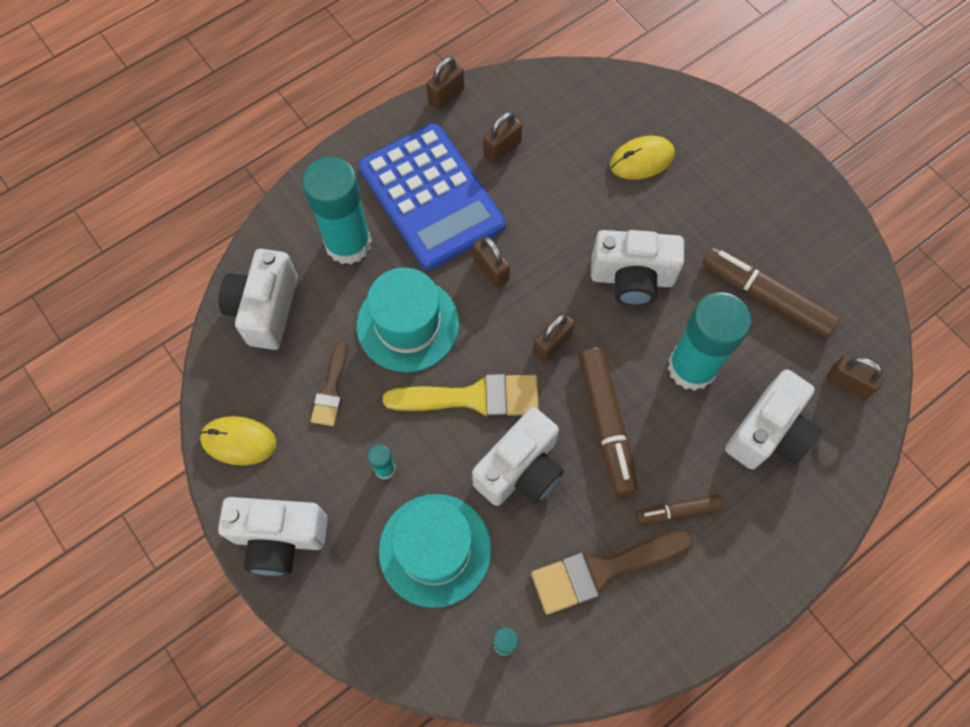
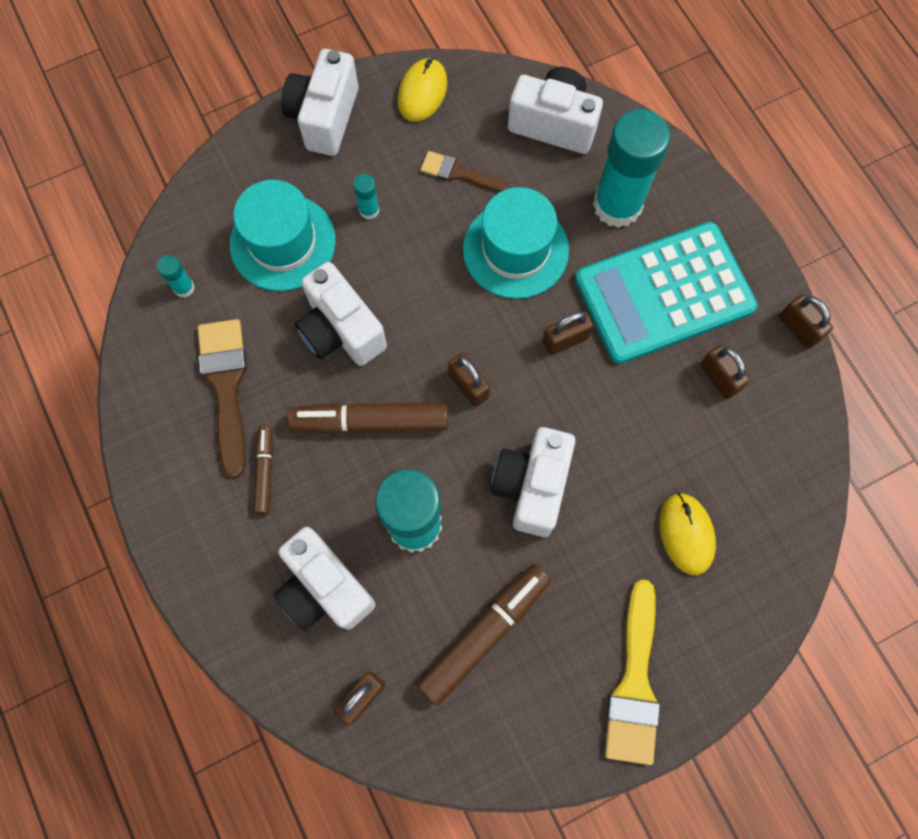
camera: 100 degrees right, 5 degrees up
(431, 197) = (664, 293): blue calculator -> turquoise calculator
(473, 397) = (424, 299): yellow brush -> yellow brush (634, 683)

